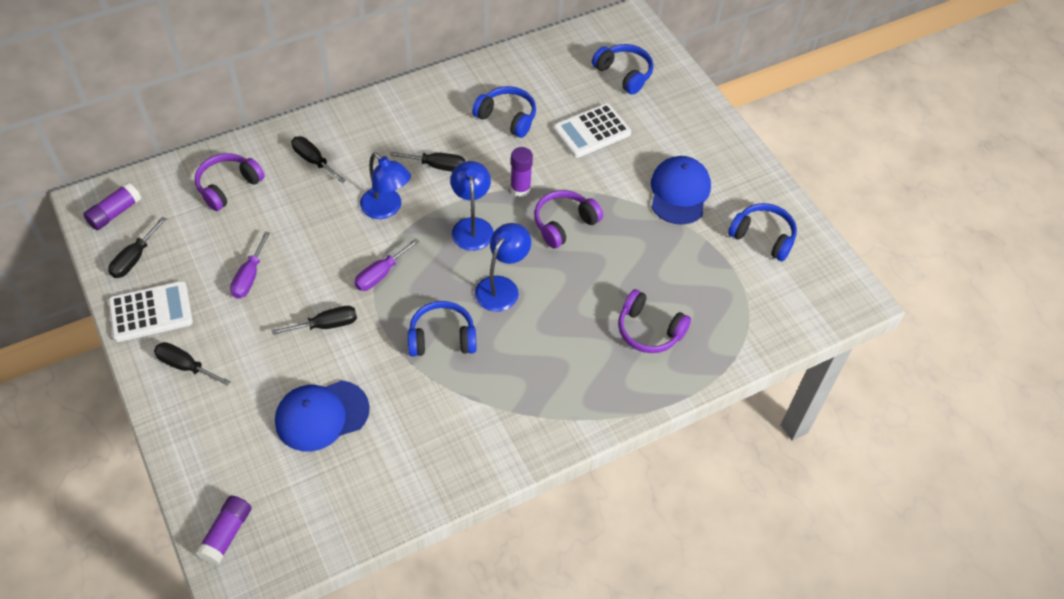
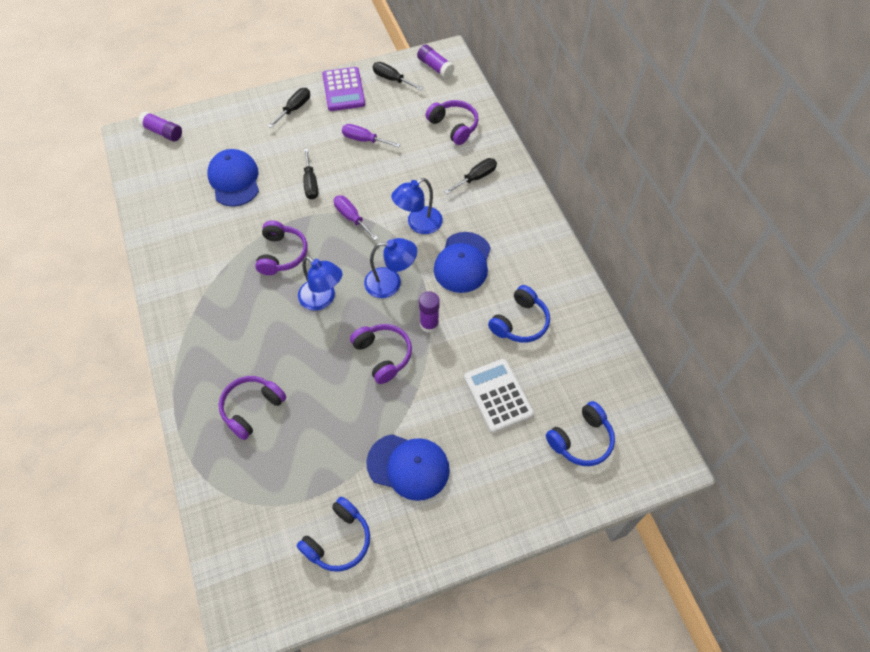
camera: 100 degrees right, 5 degrees up
(151, 312) = (343, 90): white calculator -> purple calculator
(437, 166) = (463, 262): black screwdriver -> blue cap
(442, 338) = (282, 254): blue headphones -> purple headphones

